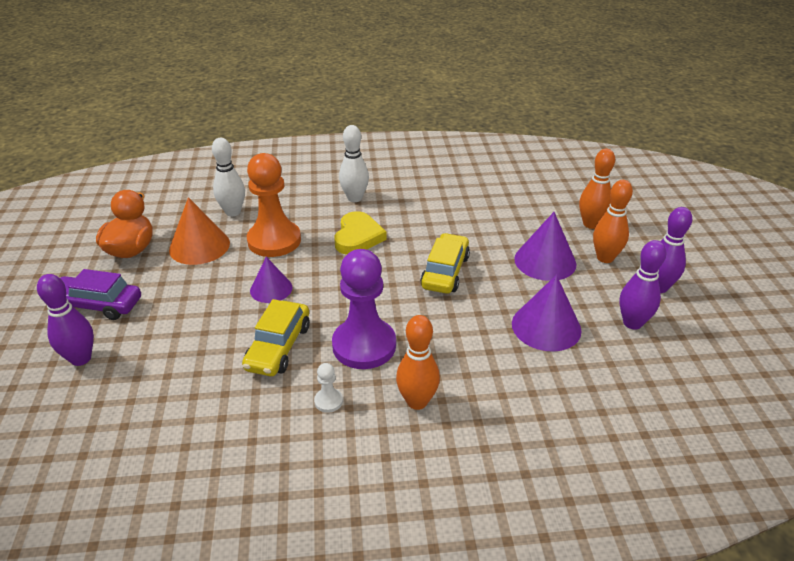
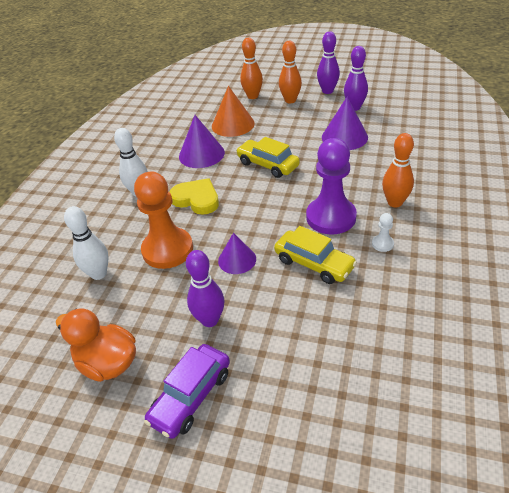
camera: 65 degrees left, 5 degrees up
(81, 358) = (273, 410): purple bowling pin -> purple bowling pin (210, 320)
(199, 246) = (140, 304): orange cone -> orange cone (233, 124)
(545, 261) = (280, 122): purple cone -> purple cone (201, 154)

